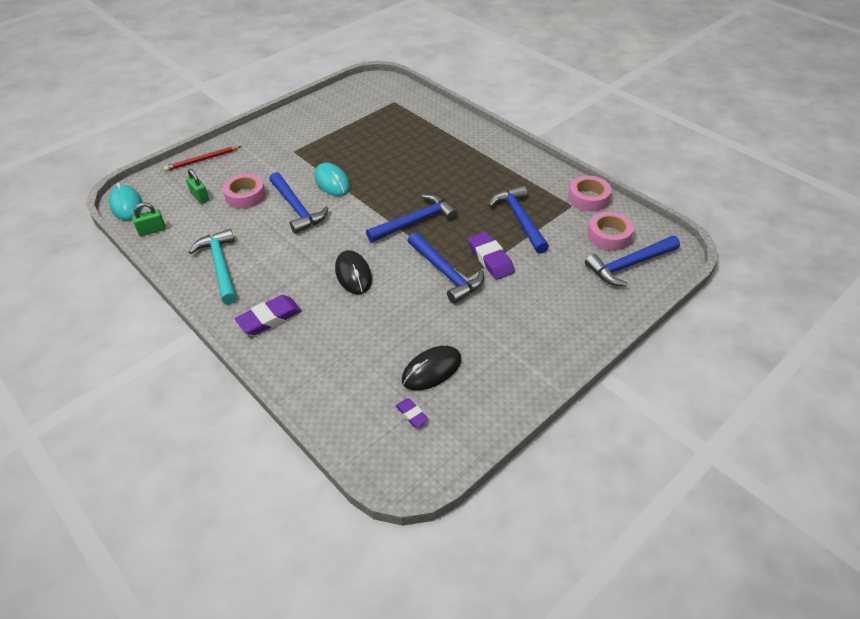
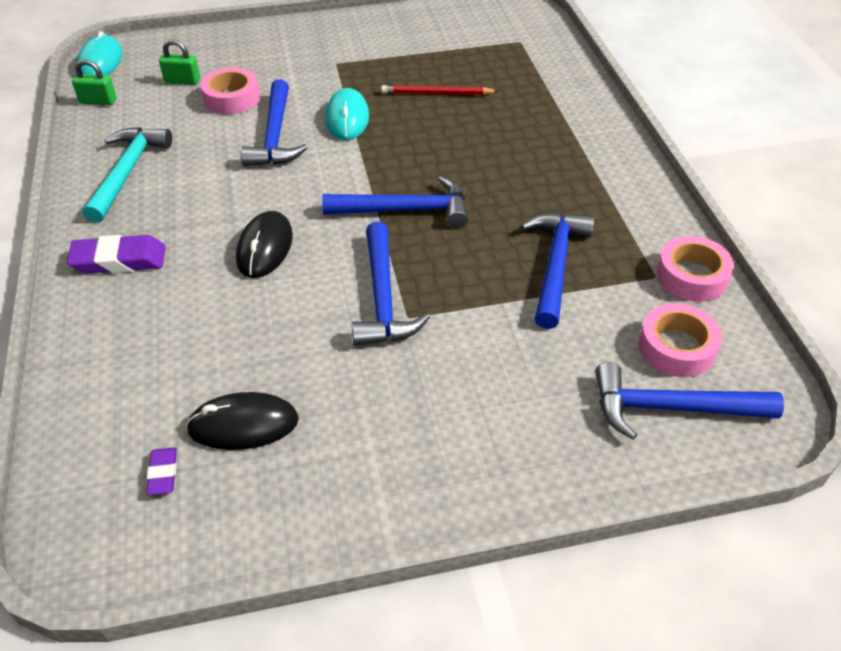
camera: 30 degrees right, 0 degrees up
(200, 197) = (182, 81): green padlock -> green padlock turned 75 degrees counterclockwise
(202, 160) = (224, 39): red pencil -> red pencil (436, 94)
(490, 259) = (462, 304): purple eraser -> none

